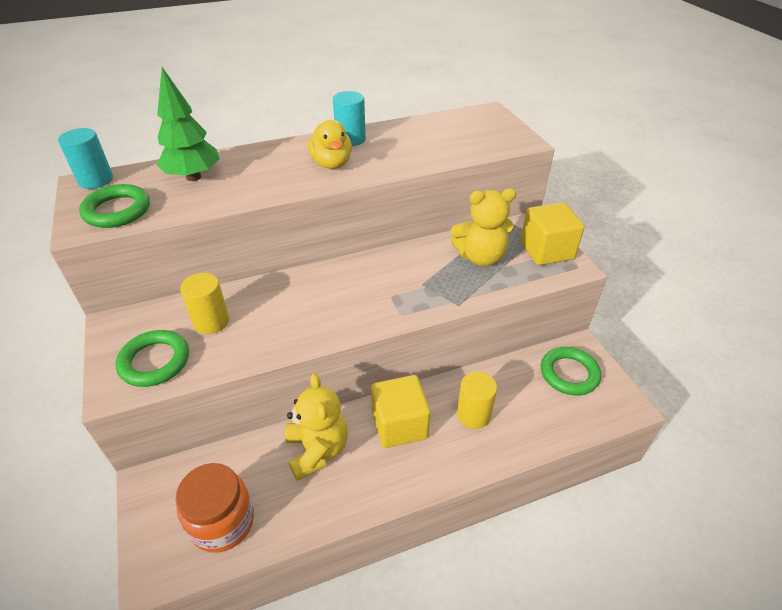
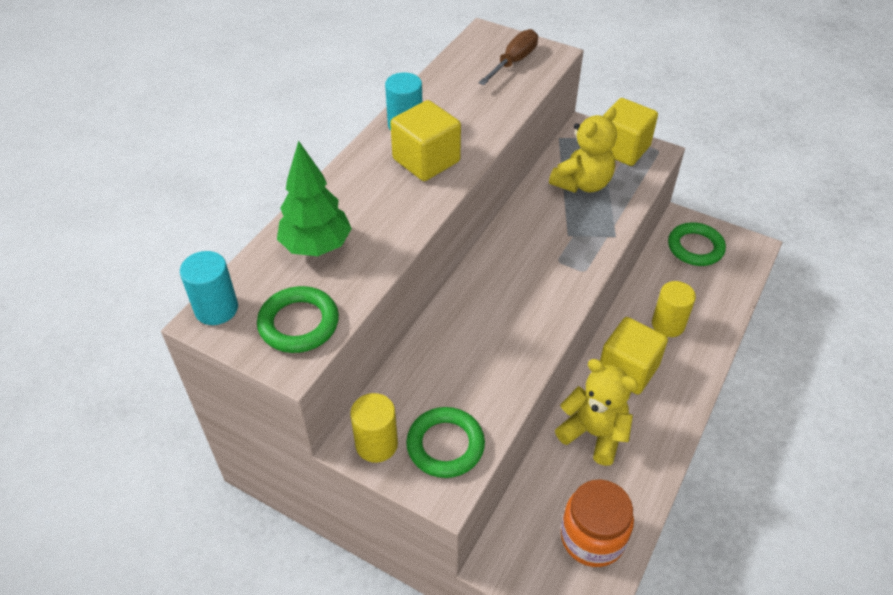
camera: 40 degrees left, 5 degrees up
(211, 321) = (443, 380): yellow cylinder -> yellow cylinder (376, 444)
(331, 163) = (426, 160): yellow duck -> yellow cube
(485, 134) = (514, 61): none -> brown screwdriver

